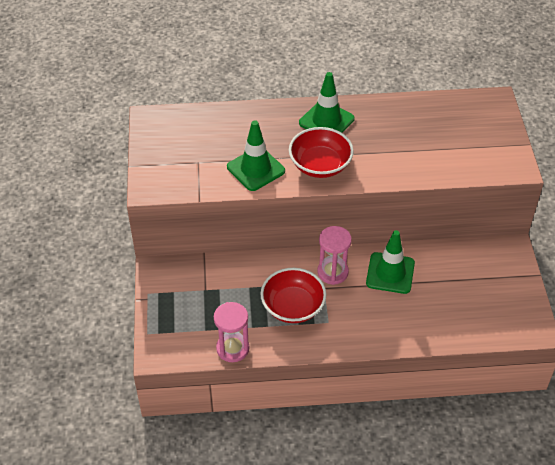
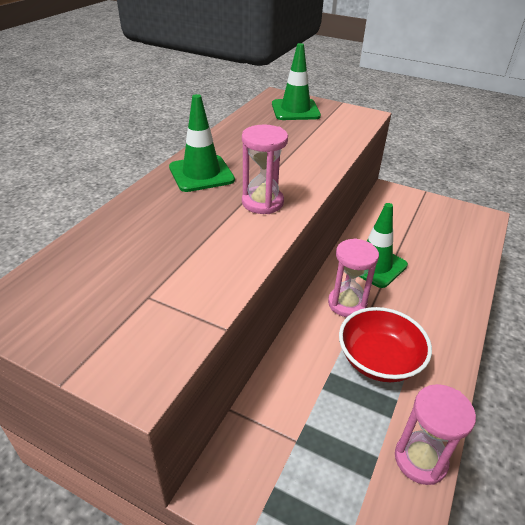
camera: 60 degrees left, 10 degrees down
(255, 169) = (219, 250): green traffic cone -> green traffic cone (295, 110)
(320, 165) = (262, 202): red bowl -> pink hourglass

